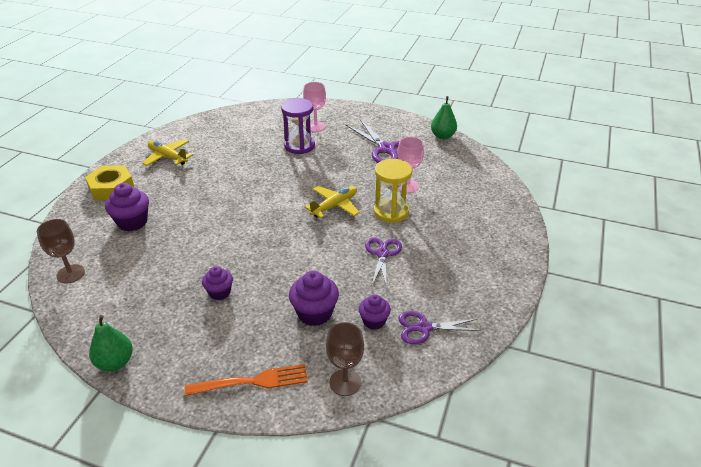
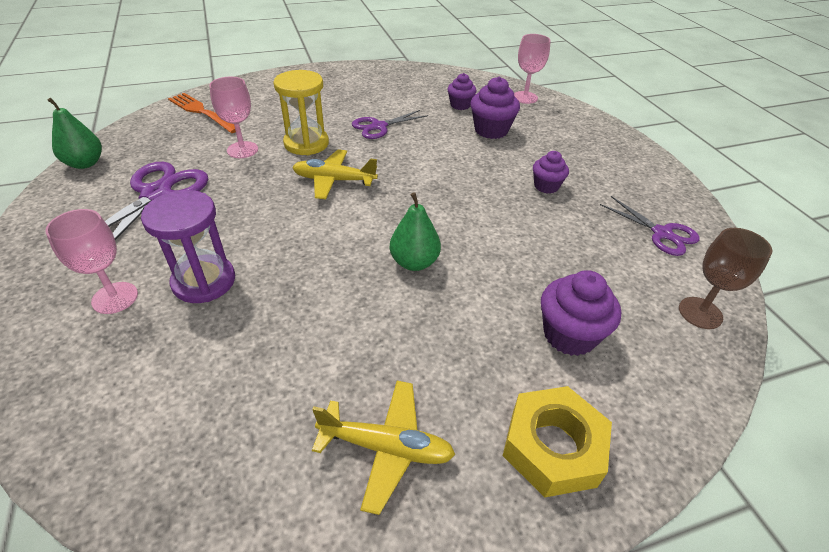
camera: 130 degrees left, 5 degrees up
(115, 362) = (684, 195): green pear -> green pear (414, 262)
(168, 157) = (386, 447): yellow plane -> yellow plane turned 75 degrees counterclockwise
(252, 381) = (583, 128): orange fork -> orange fork (202, 112)
(345, 382) = (525, 97): brown goblet -> pink goblet
(424, 328) = (437, 87): purple scissors -> purple scissors (662, 233)

